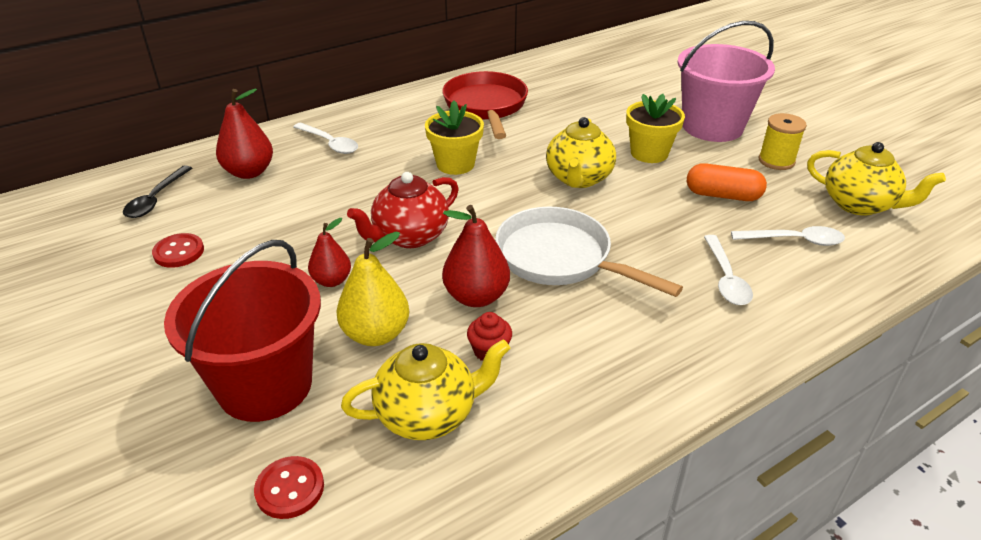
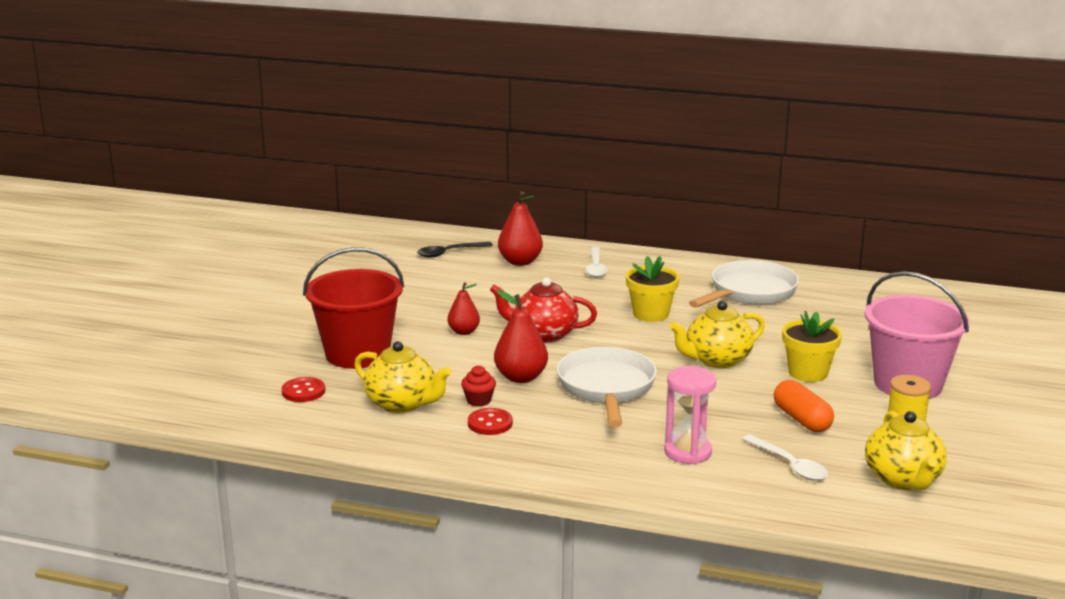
camera: 50 degrees right, 15 degrees down
(179, 252) = (417, 282): red button -> red button (490, 423)
(376, 334) = (440, 363): yellow pear -> none
(486, 106) = (749, 292): red pan -> white pan
(726, 279) = (687, 452): white spoon -> pink hourglass

